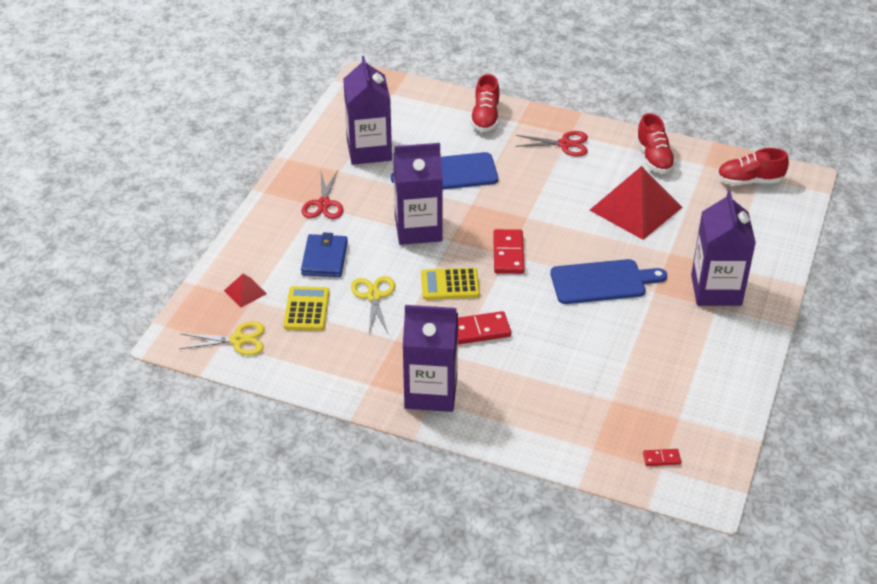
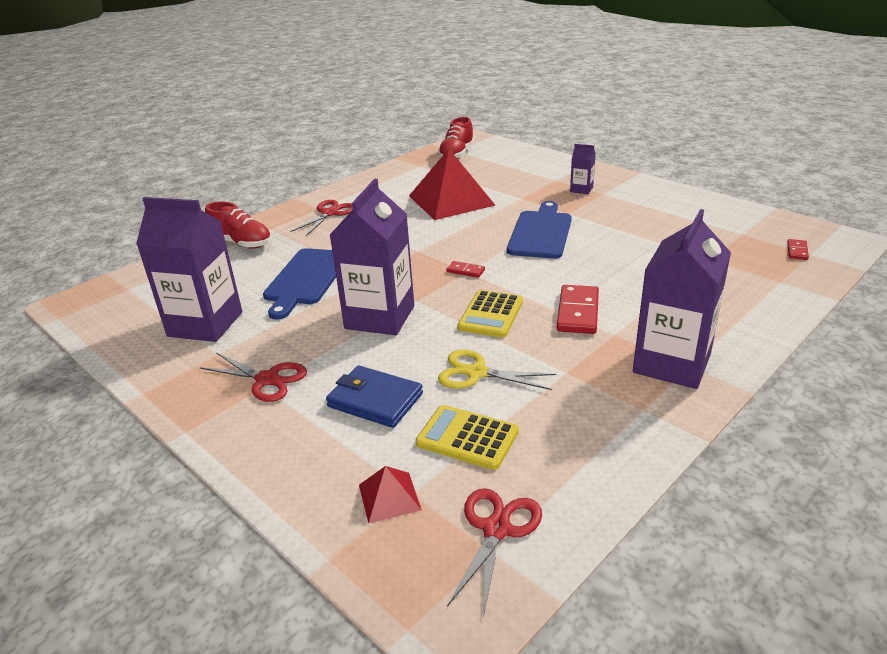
camera: 65 degrees left, 10 degrees down
(238, 340) = (496, 529): yellow scissors -> red scissors
(508, 254) = (465, 271): red domino -> red domino, size x0.52
(654, 158) = (392, 181): red shoe -> none
(716, 290) = (581, 189): purple carton -> purple carton, size x0.45

